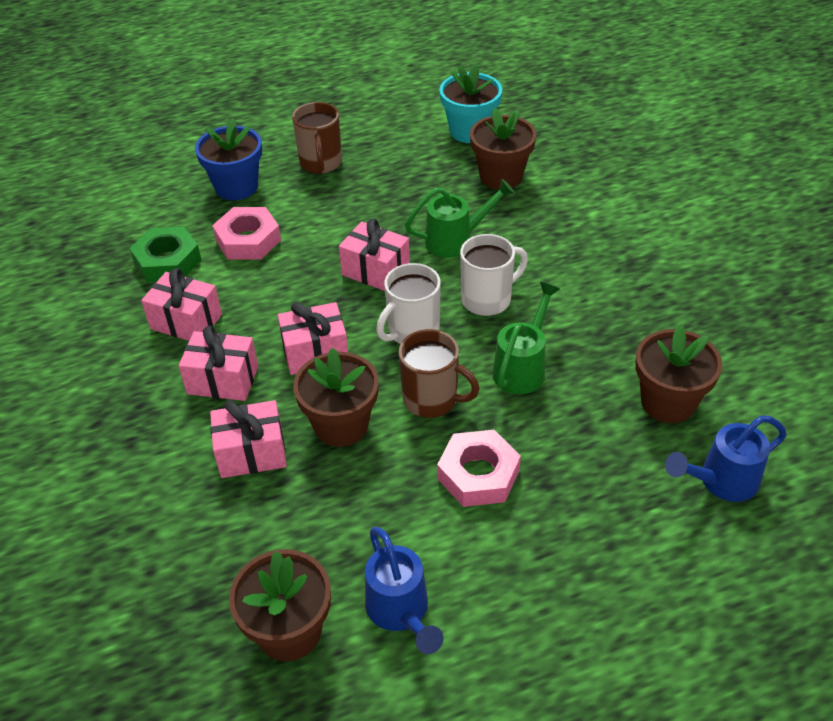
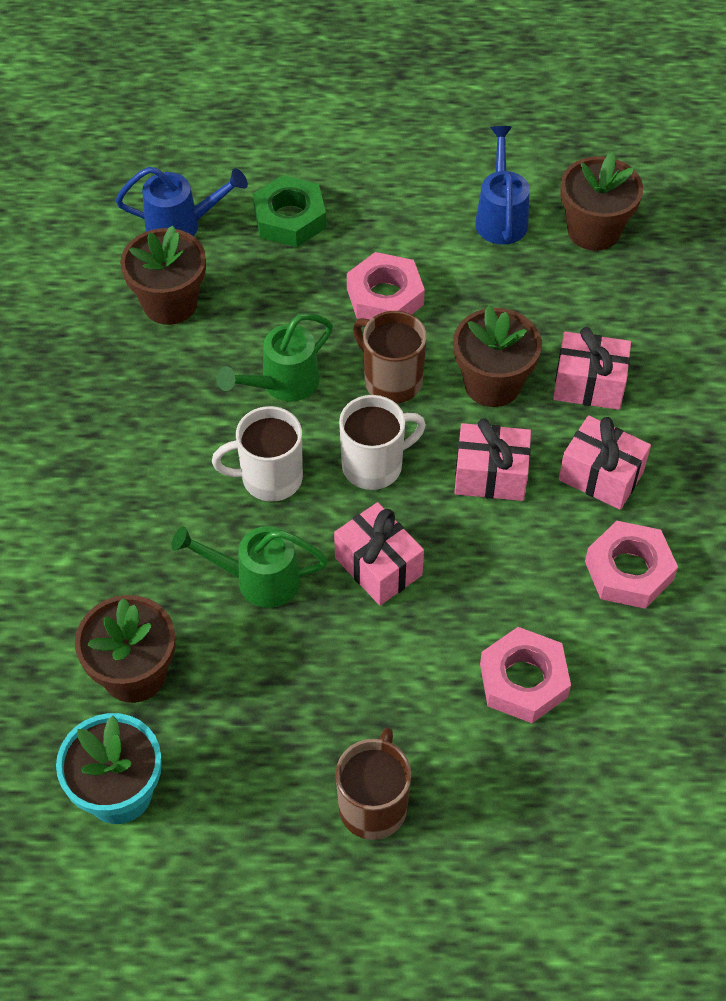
camera: 160 degrees left, 10 degrees up
(167, 261) = (639, 681): green nut -> green nut (290, 218)
(186, 321) = (629, 570): pink gift -> pink nut
(236, 187) = (514, 800): blue flower pot -> none

